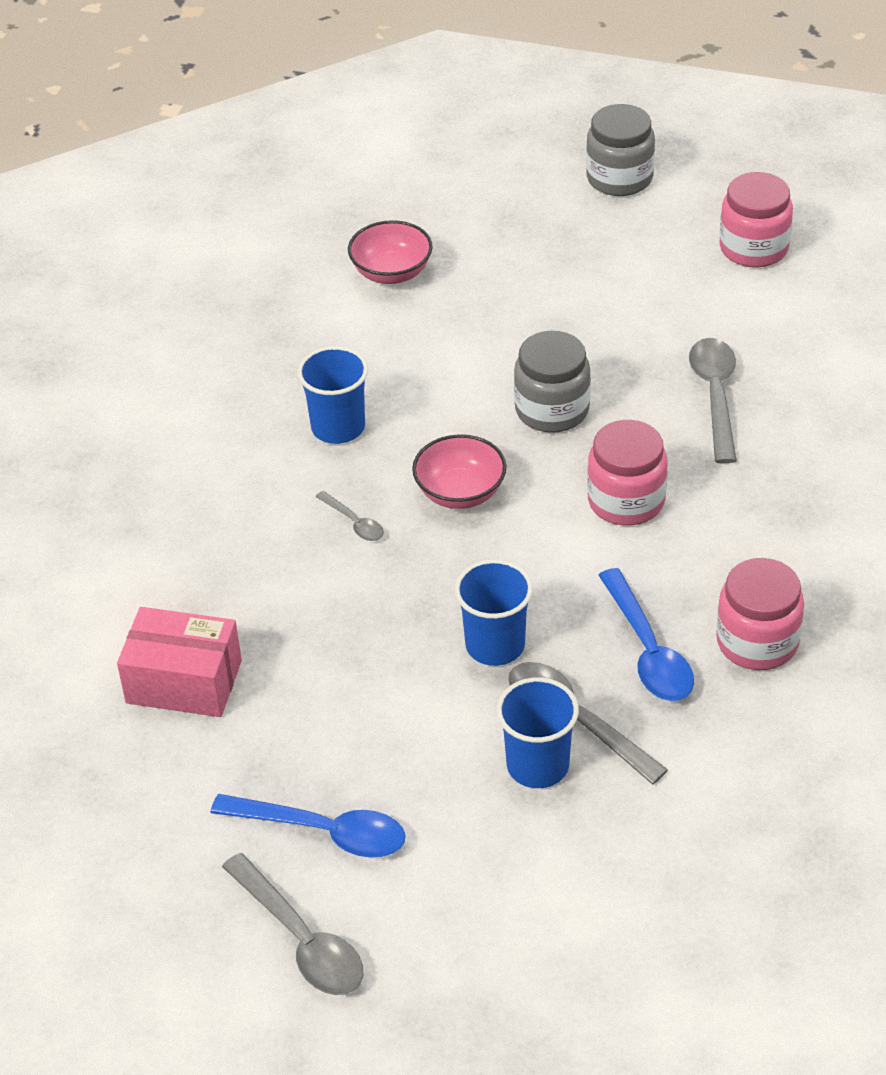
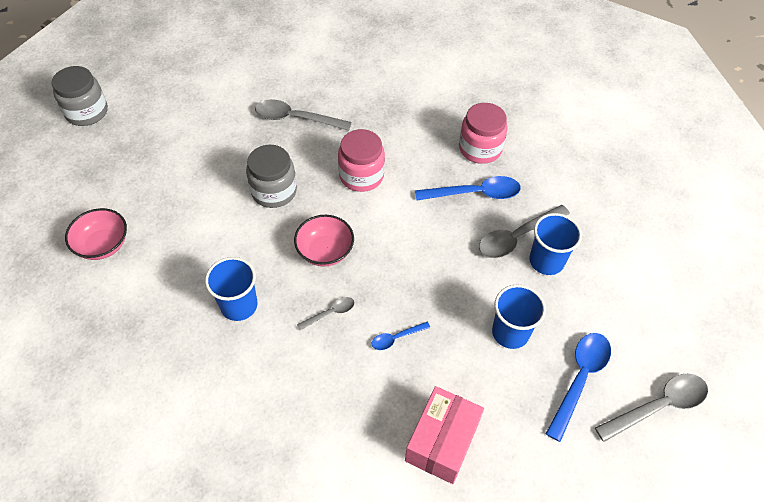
camera: 80 degrees left, 10 degrees up
(333, 602) = (396, 338): none -> blue spoon
(495, 645) = (454, 261): blue cup -> blue cup (510, 332)
(753, 248) = (185, 72): pink jar -> none

